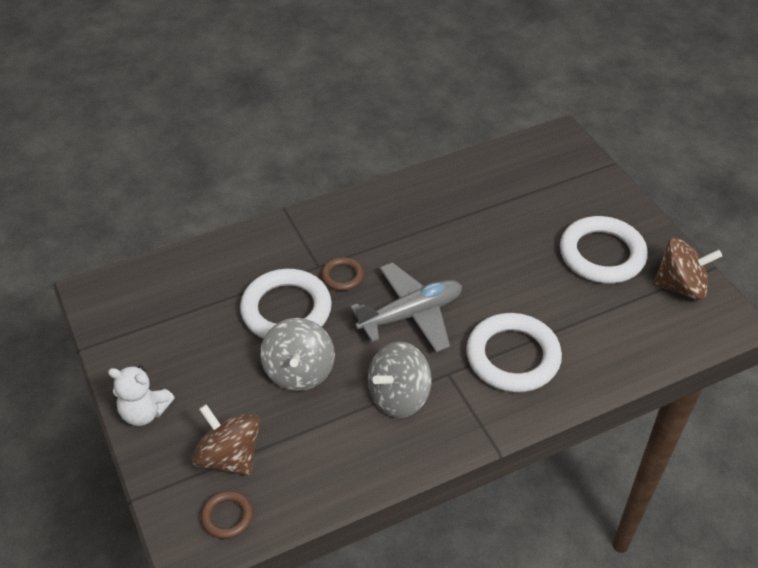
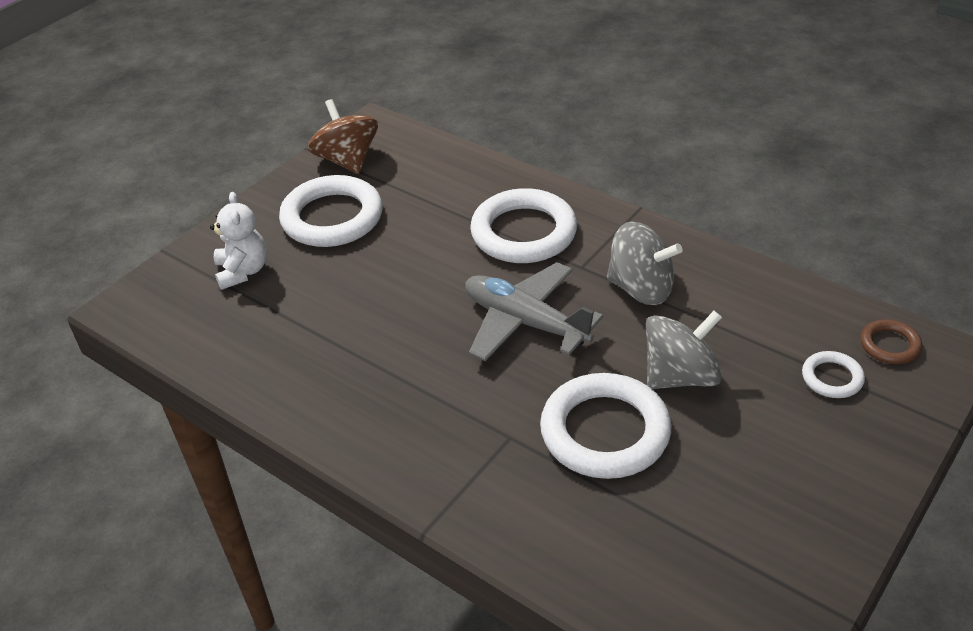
camera: 115 degrees left, 5 degrees down
(144, 412) = (861, 483): white teddy bear -> white teddy bear (243, 271)
(229, 456) = (832, 378): brown spinning top -> white ring
(342, 276) = (511, 405): brown ring -> none

